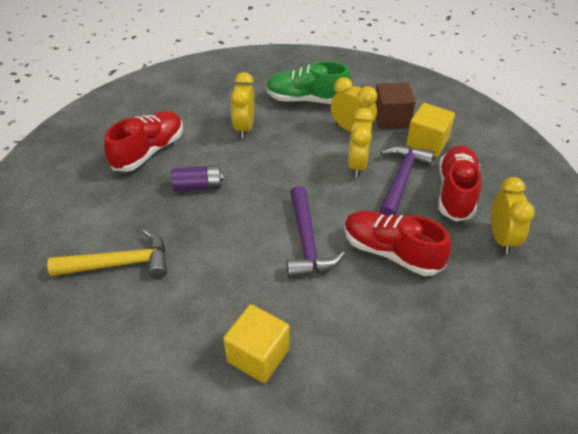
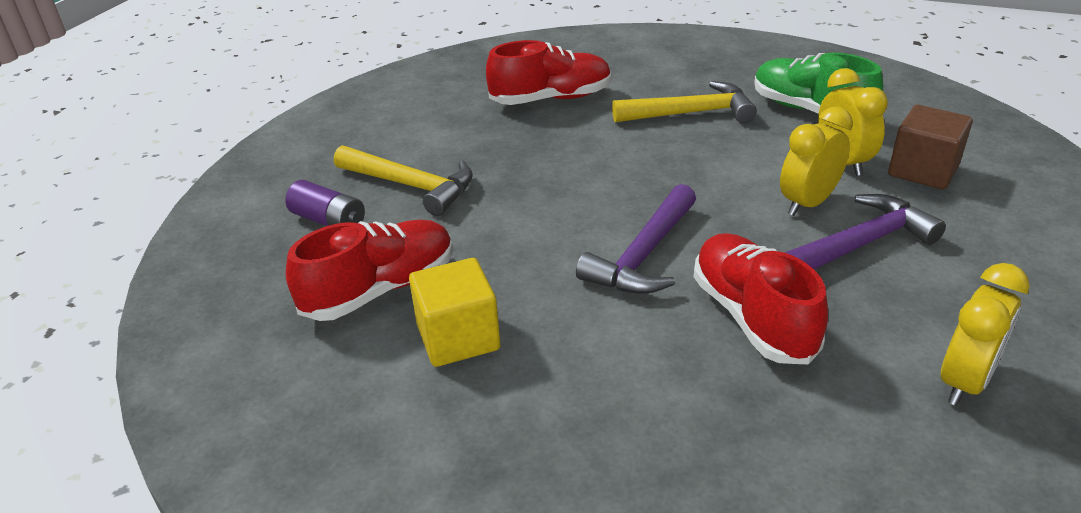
camera: 40 degrees right, 10 degrees down
(198, 186) = (571, 149): purple battery -> purple battery (328, 221)
(244, 128) = (690, 113): yellow clock -> yellow hammer
(427, 143) = (954, 218): yellow cube -> none
(455, 192) = (941, 293): red shoe -> red shoe (380, 289)

